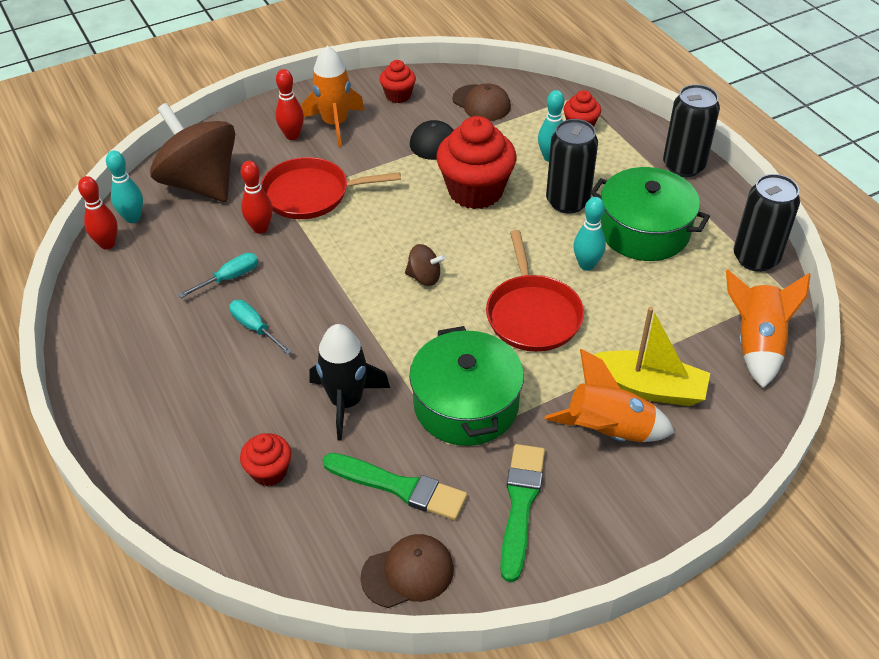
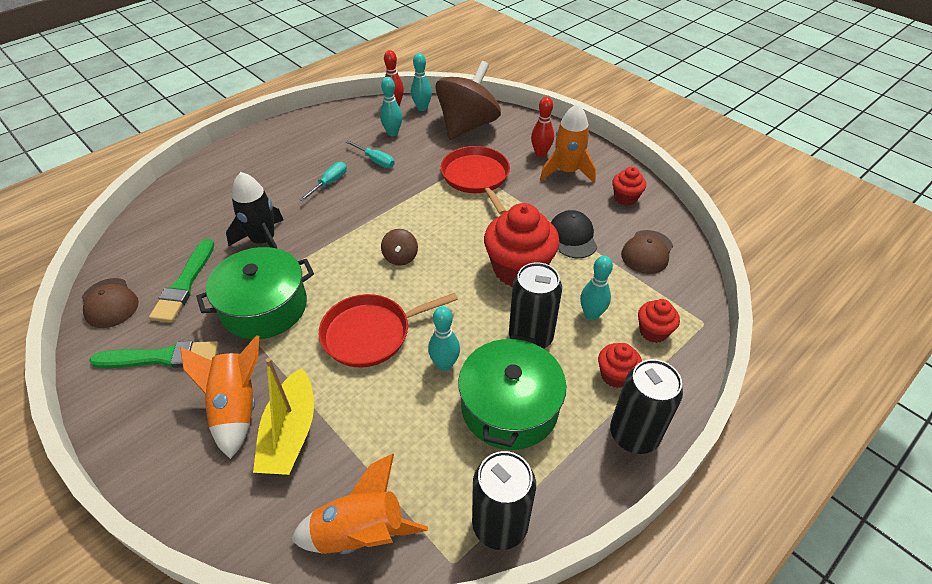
camera: 75 degrees right, 0 degrees up
(175, 254) = (392, 133): none -> turquoise bowling pin
(260, 228) = (430, 162): red bowling pin -> none
(269, 471) = (202, 219): red cupcake -> red cupcake (615, 375)

